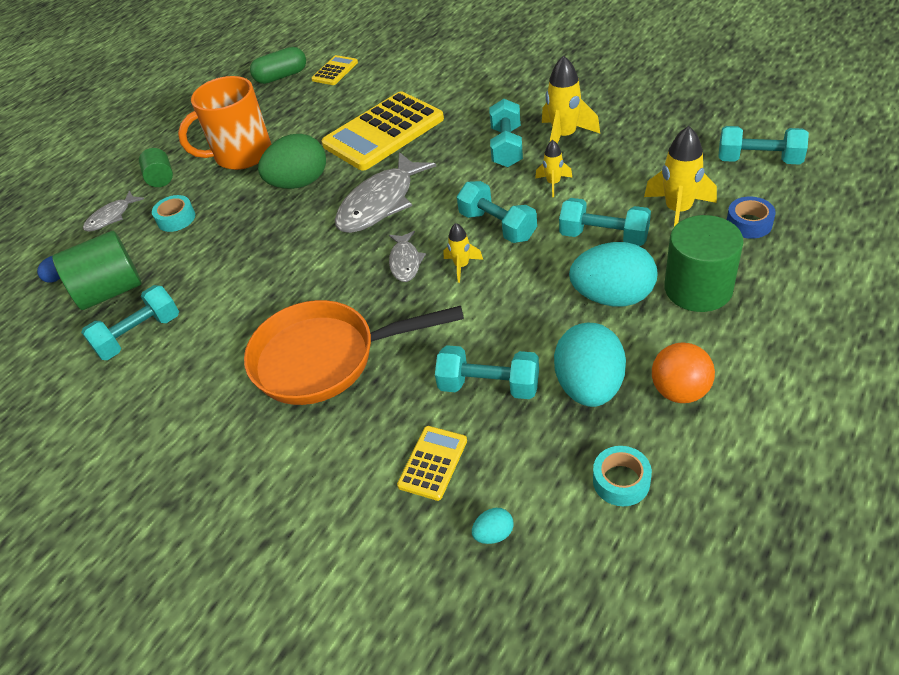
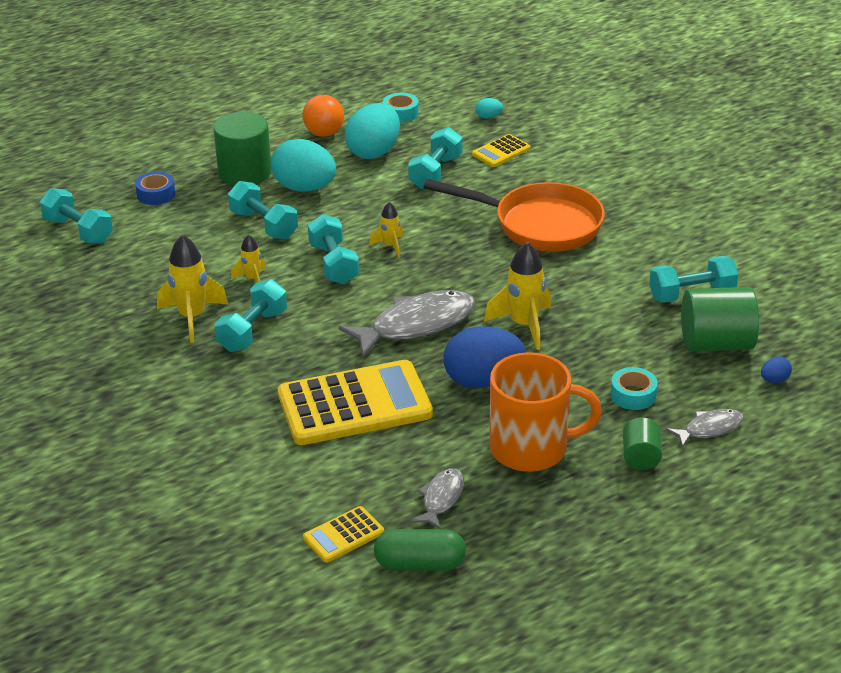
camera: 160 degrees left, 10 degrees down
(299, 183) = (483, 381): green egg -> blue egg
(405, 262) = (432, 266): grey fish -> grey fish (441, 499)
(489, 386) = (435, 172): turquoise dumbbell -> turquoise dumbbell turned 75 degrees clockwise
(678, 211) = (189, 220): yellow rocket -> yellow rocket (524, 325)

